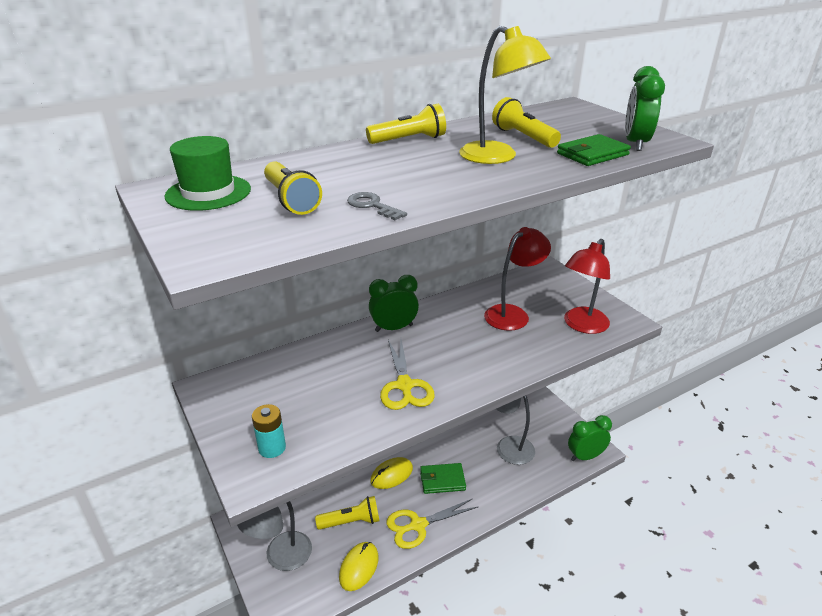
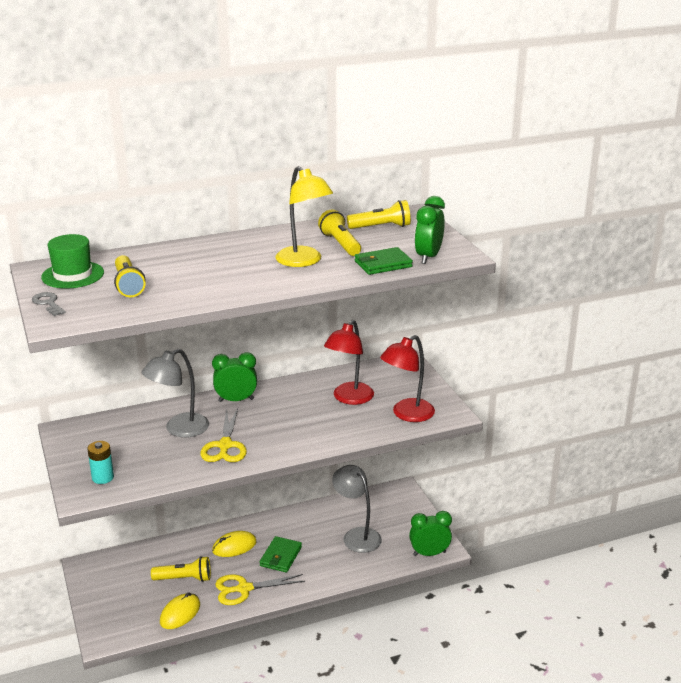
camera: 10 degrees right, 5 degrees down
(281, 558) = (114, 598): grey lamp -> grey lamp (179, 429)
(372, 206) = (183, 294): grey key -> grey key (48, 303)
(409, 140) = (245, 240): yellow flashlight -> yellow flashlight (381, 227)
(442, 480) = (280, 556): green wallet -> green wallet turned 75 degrees counterclockwise
(513, 314) = (349, 398): red lamp -> red lamp turned 150 degrees clockwise

